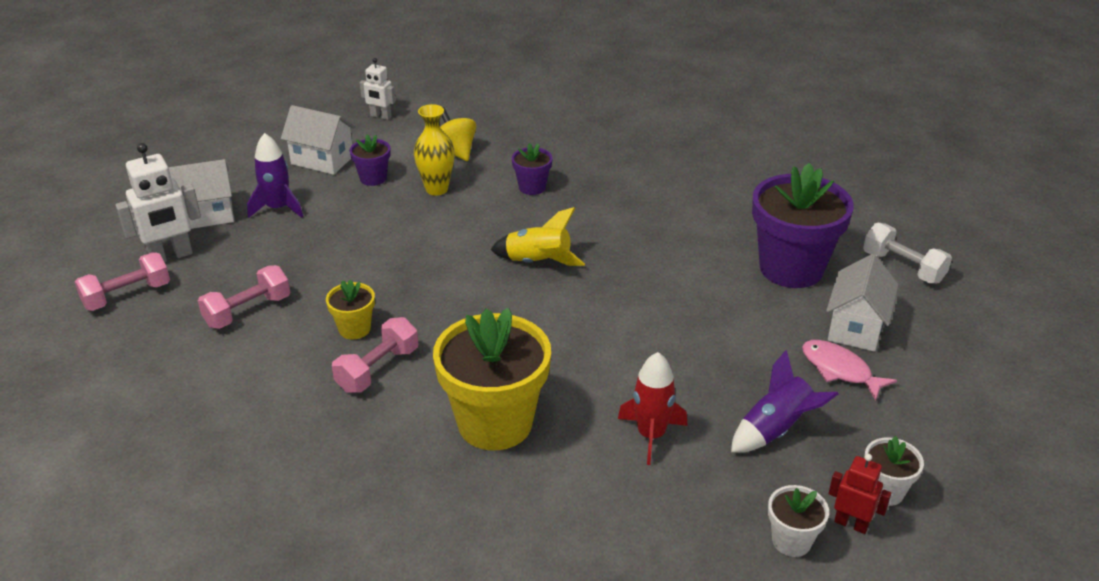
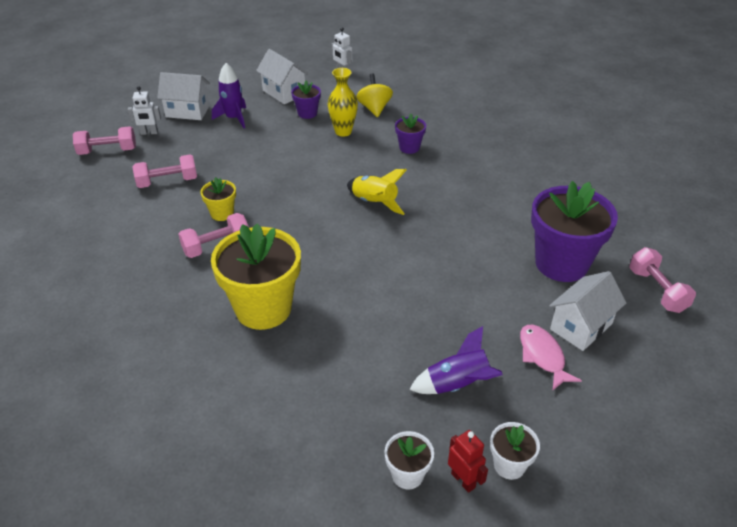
camera: 25 degrees right, 5 degrees up
(170, 256) = (149, 133): white robot -> white robot, size x0.59
(651, 435) = (362, 355): red rocket -> none
(903, 267) = (657, 290): white dumbbell -> pink dumbbell

